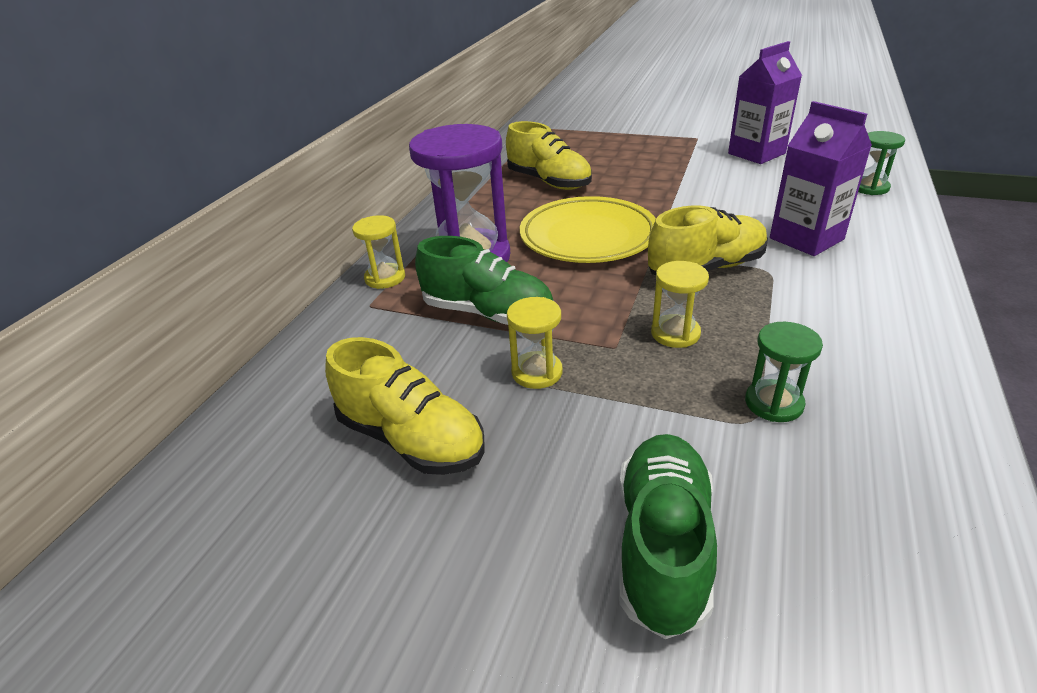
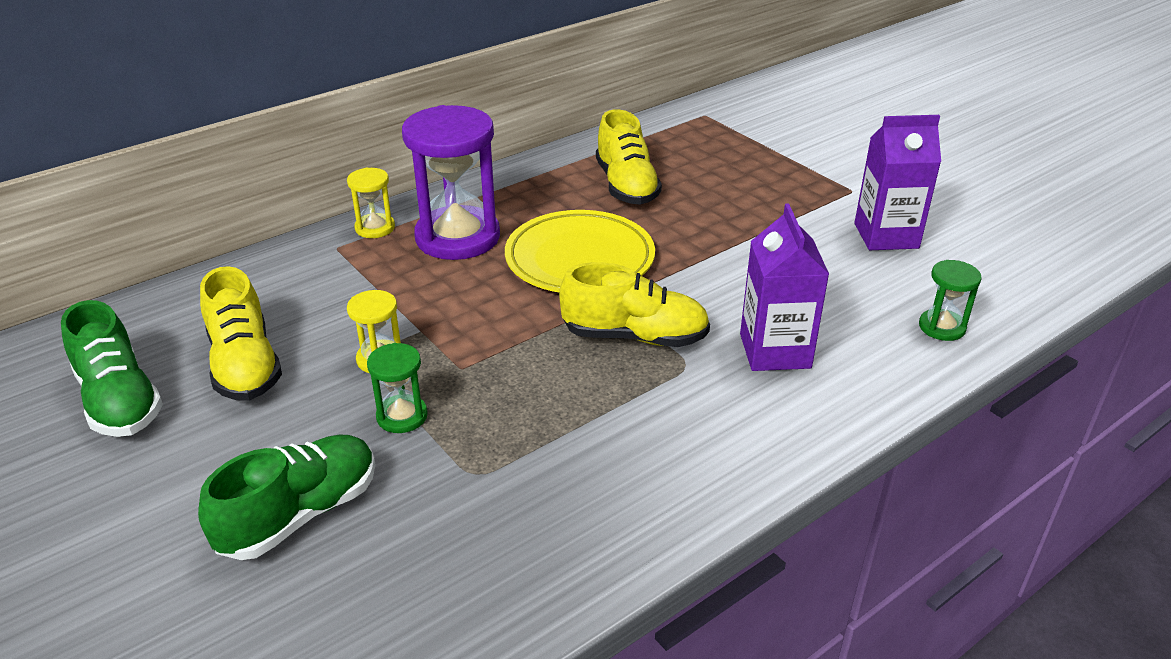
camera: 30 degrees right, 0 degrees up
(488, 313) = (408, 294): green shoe -> green shoe (119, 400)
(675, 333) = (521, 380): yellow hourglass -> none
(774, 403) = (510, 470): green hourglass -> green hourglass (402, 416)

